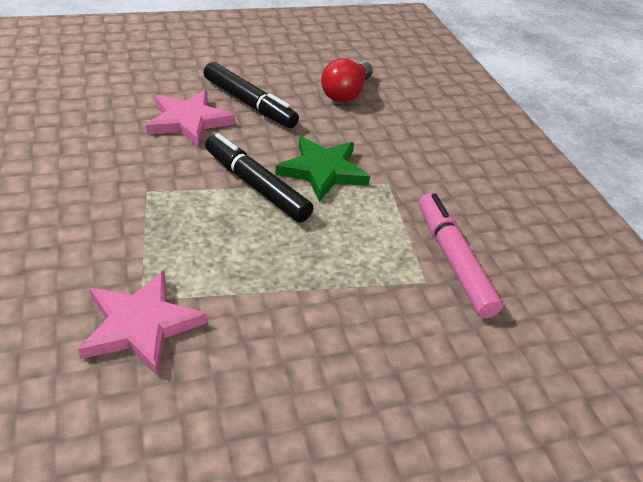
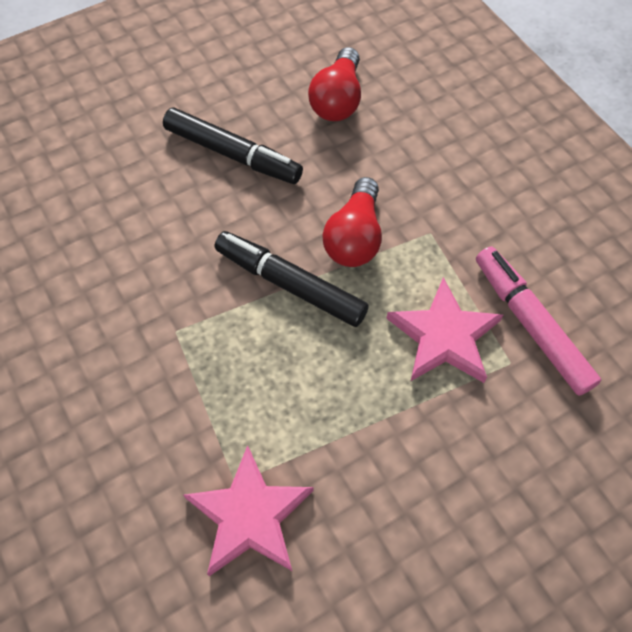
camera: 10 degrees left, 20 degrees up
(189, 121) = (175, 207): pink star -> pink star (444, 336)
(323, 171) = (354, 237): green star -> red light bulb

